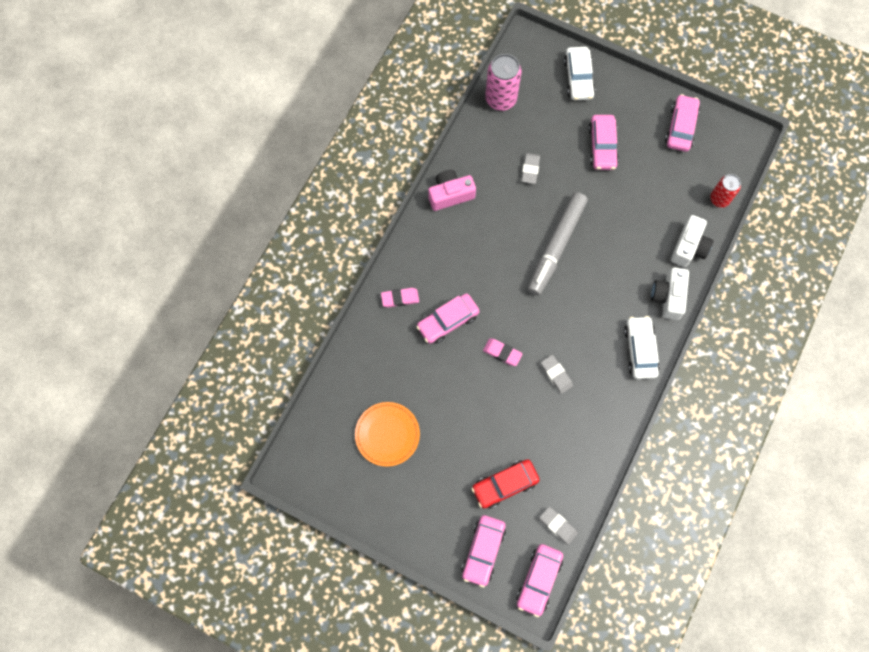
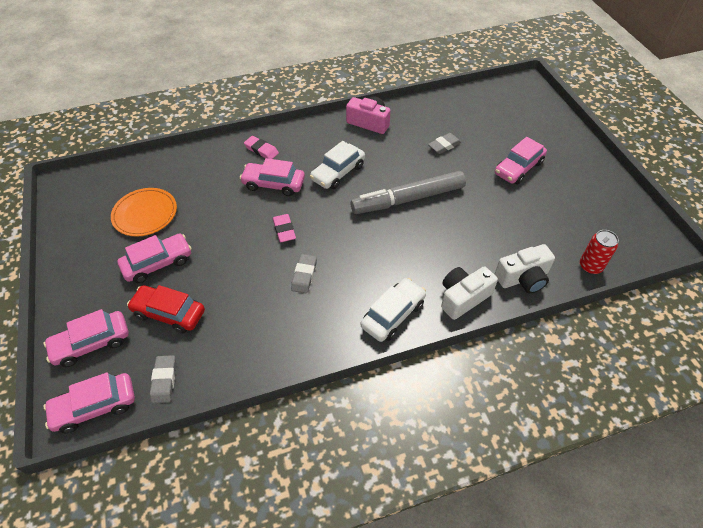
camera: 45 degrees right, 20 degrees down
(501, 99) = (469, 99): pink can -> none
(578, 78) = (544, 122): white car -> white car (338, 172)
(680, 127) = (603, 198): pink car -> pink car (158, 263)

